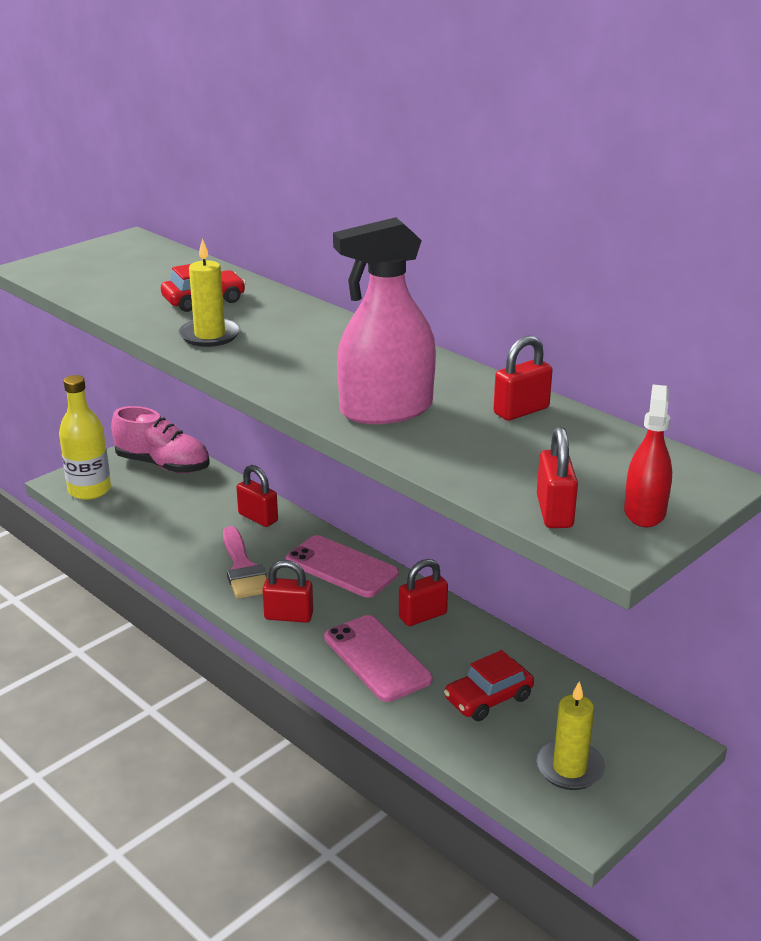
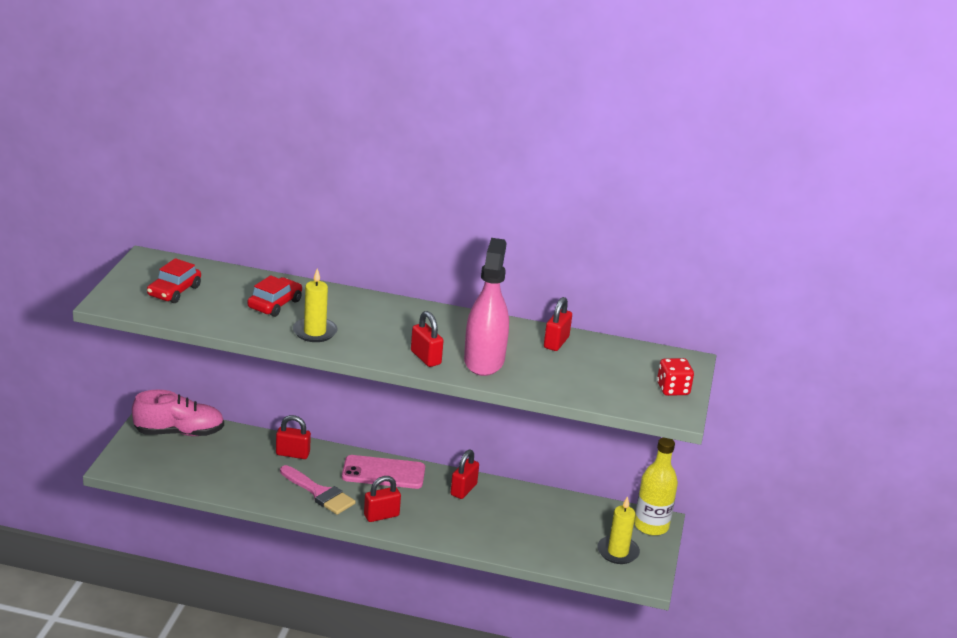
camera: 35 degrees left, 0 degrees up
(89, 490) = (144, 468): yellow bottle -> yellow bottle (651, 526)
(377, 658) = (460, 525): pink phone -> none
(386, 410) = (484, 361): pink spray bottle -> pink spray bottle turned 150 degrees clockwise
(488, 698) = (544, 528): red car -> red car (174, 291)
(554, 512) = (632, 401): red padlock -> red padlock (425, 358)
(644, 512) = (673, 389): red spray bottle -> red dice

